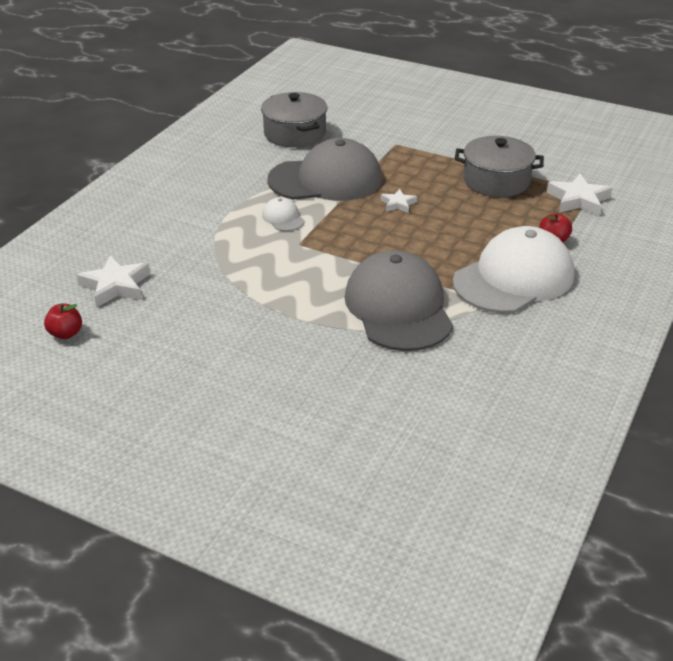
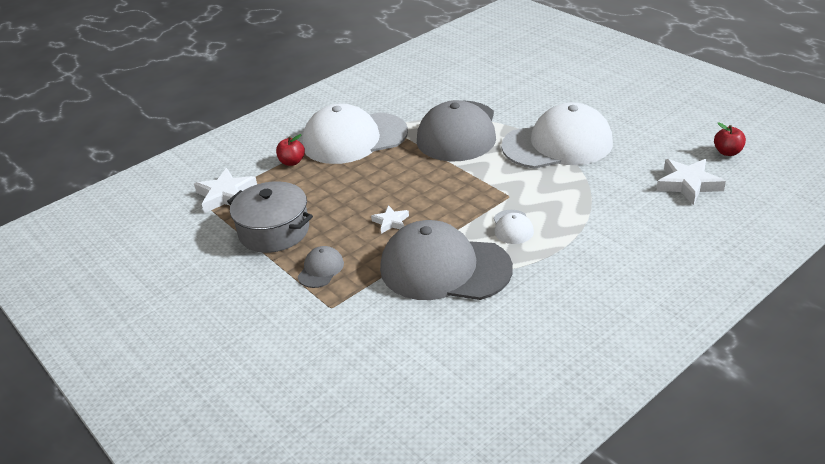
camera: 155 degrees left, 0 degrees up
(269, 310) = (557, 144): none -> white cap
(294, 134) = (443, 357): grey pot -> none
(426, 163) = (321, 269): none -> grey cap

